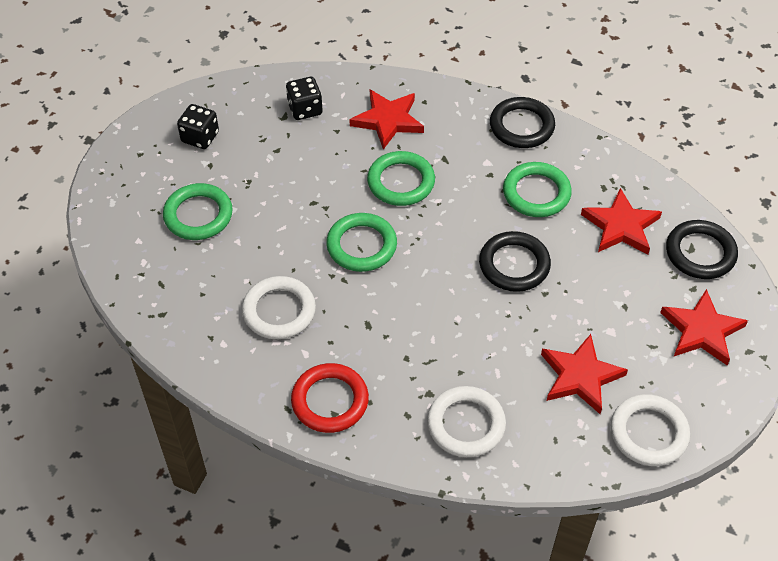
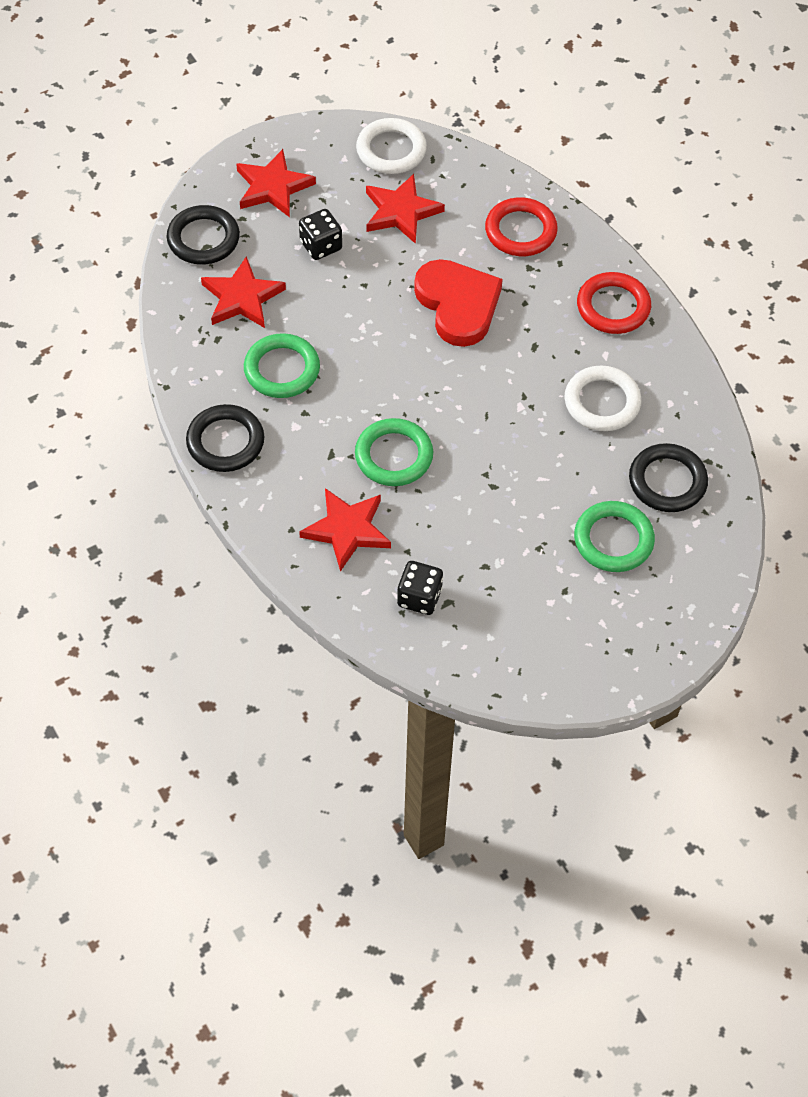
camera: 145 degrees left, 5 degrees up
(200, 137) = (553, 631): black dice -> black dice (321, 246)
(361, 245) = (483, 417): green ring -> none
(457, 322) = (458, 305): none -> red heart
(466, 424) = (520, 231): white ring -> red ring
(514, 265) = (366, 321): black ring -> black ring (667, 481)

